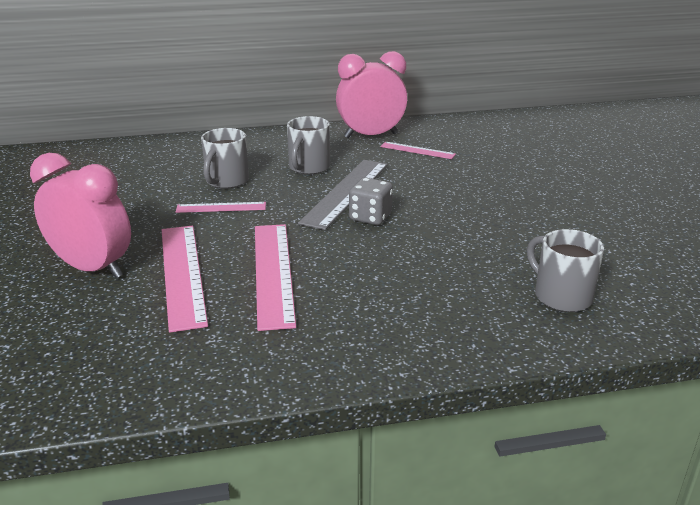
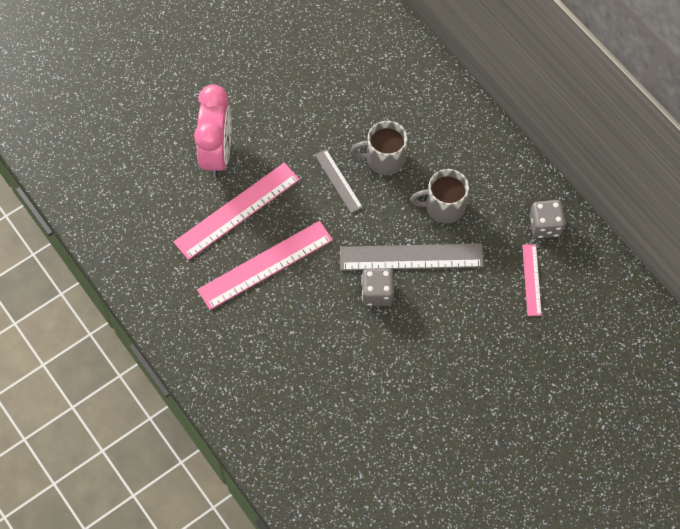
camera: 65 degrees right, 35 degrees up
(221, 207) = (338, 181): pink ruler -> grey ruler
(371, 135) = (545, 226): pink clock -> grey dice
(561, 296) = (324, 461): grey mug -> none

